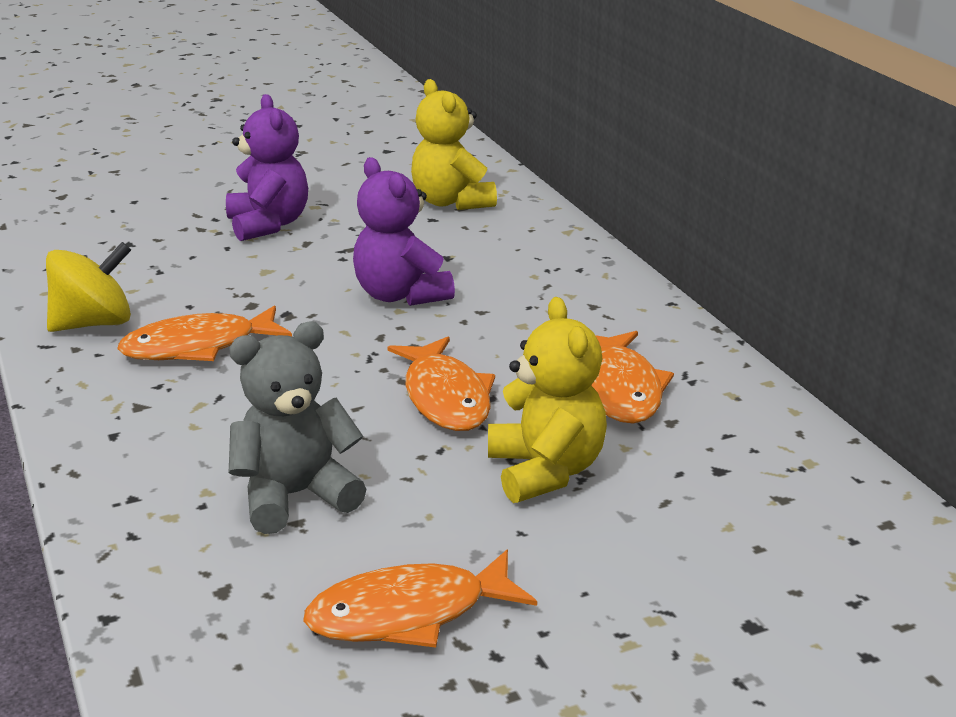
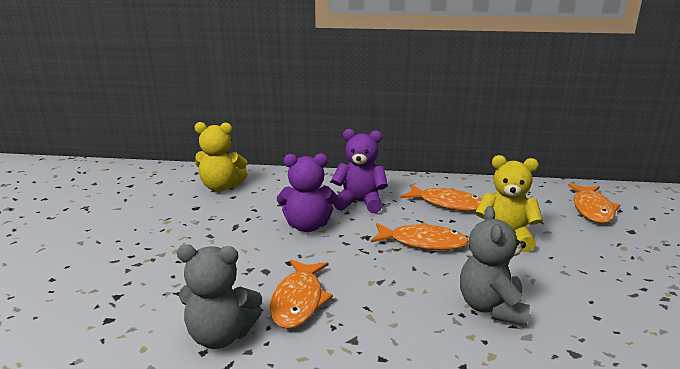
camera: 60 degrees left, 5 degrees down
(93, 323) = (221, 335): yellow spinning top -> grey teddy bear
(268, 224) = (168, 240): purple teddy bear -> purple teddy bear (360, 202)
(408, 614) = (609, 301): orange fish -> orange fish (592, 209)

